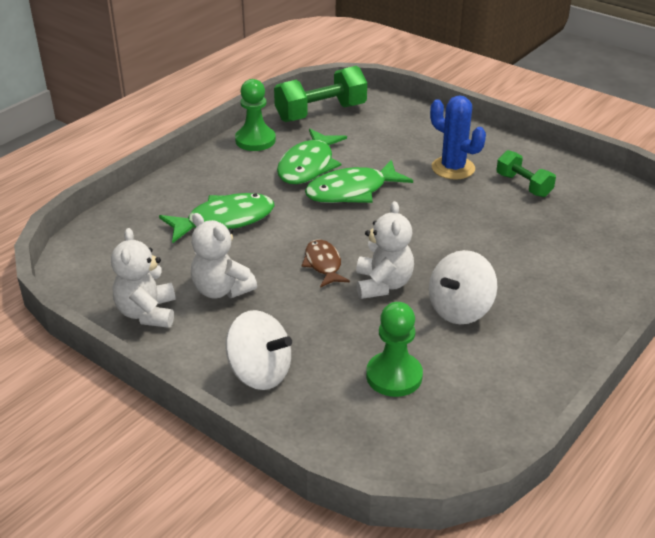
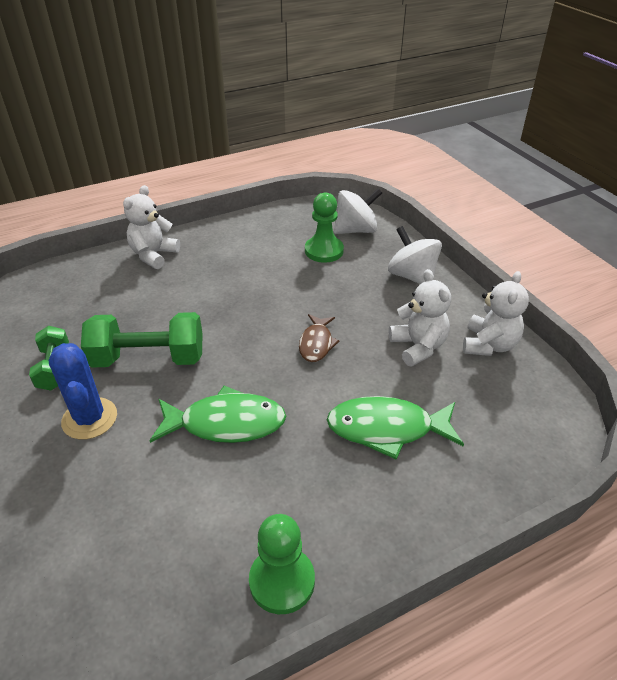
camera: 155 degrees left, 5 degrees up
(308, 166) = (244, 488): green fish -> none
(321, 113) = (139, 621): green dumbbell -> green dumbbell (148, 358)
(383, 284) = (281, 310): white teddy bear -> white teddy bear (153, 255)
(460, 310) = (242, 276): white spinning top -> white spinning top (356, 230)

